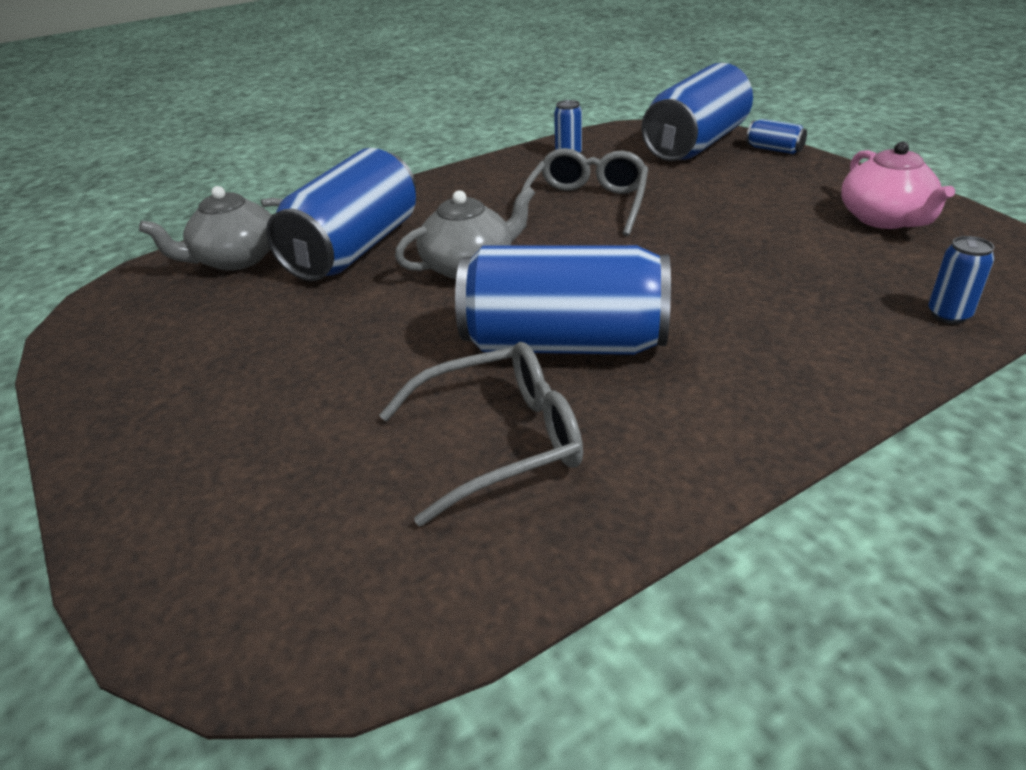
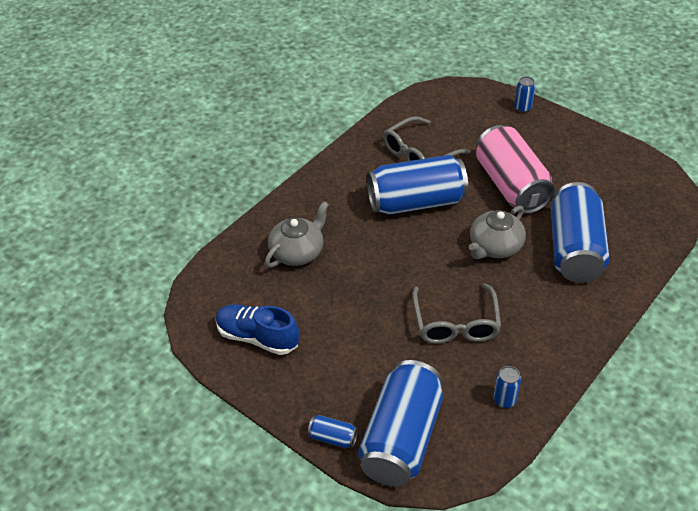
camera: 160 degrees right, 10 degrees up
(235, 259) = (637, 228): grey teapot -> grey teapot (297, 252)
(358, 343) = (511, 185): none -> pink can
(885, 219) = (257, 337): pink teapot -> blue shoe
(948, 315) = (240, 253): blue can -> blue can (522, 108)

